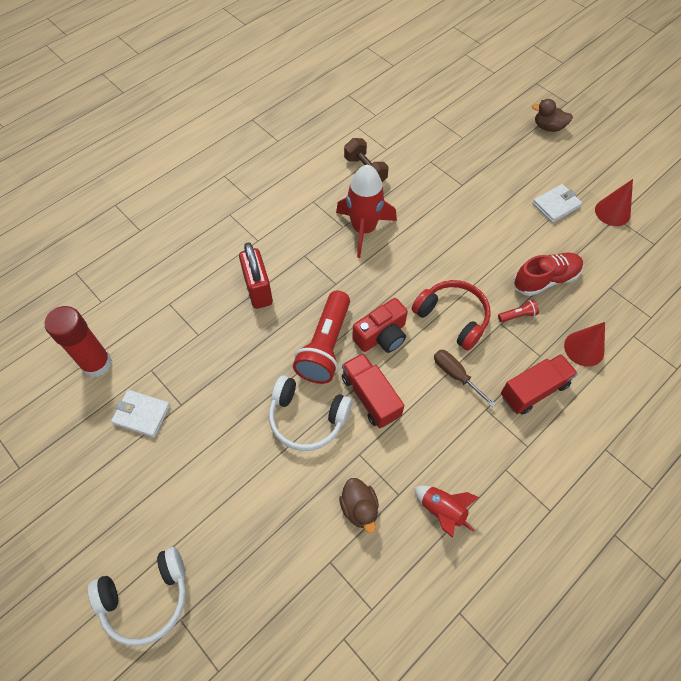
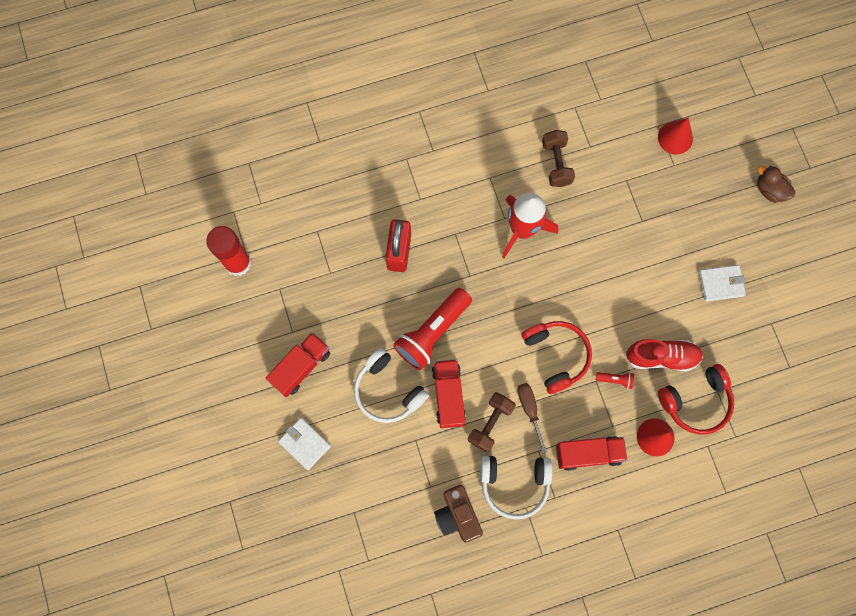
camera: 25 degrees right, 15 degrees up
(142, 414) = (258, 326): white wallet -> white wallet (304, 443)
(146, 598) = (211, 475): white headphones -> white headphones (514, 484)
(204, 435) = (301, 367): none -> red truck
(359, 508) = (395, 483): brown duck -> none
(381, 336) = (485, 345): red camera -> none
(425, 404) = (490, 423): none -> brown dumbbell
(442, 511) = (457, 515): red rocket -> brown camera
(598, 303) = (696, 402): none -> red headphones
(612, 212) = (771, 316): red cone -> red cone (675, 138)

